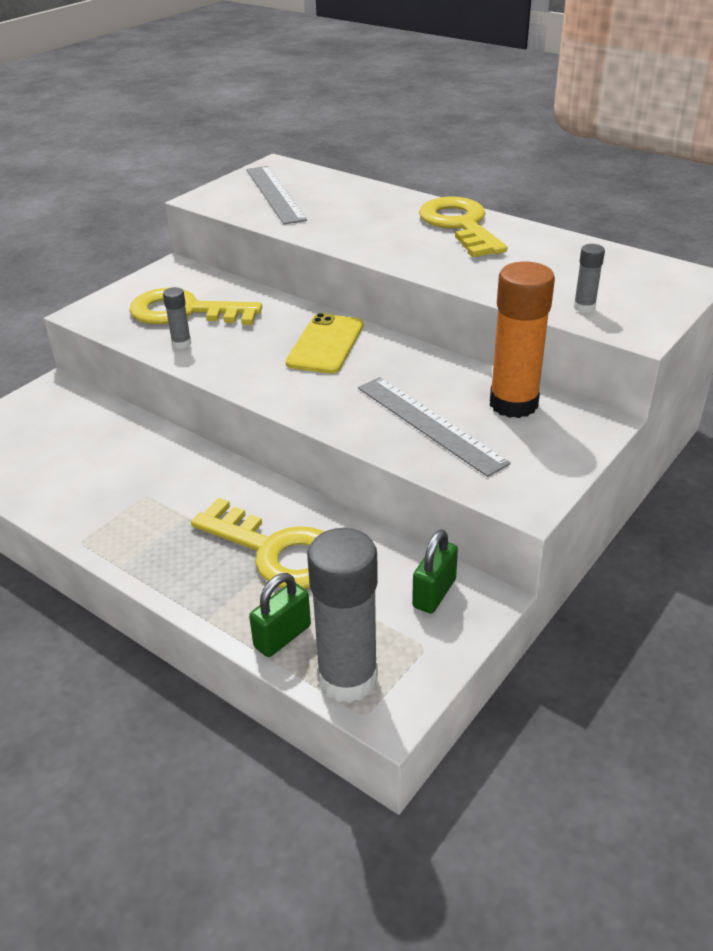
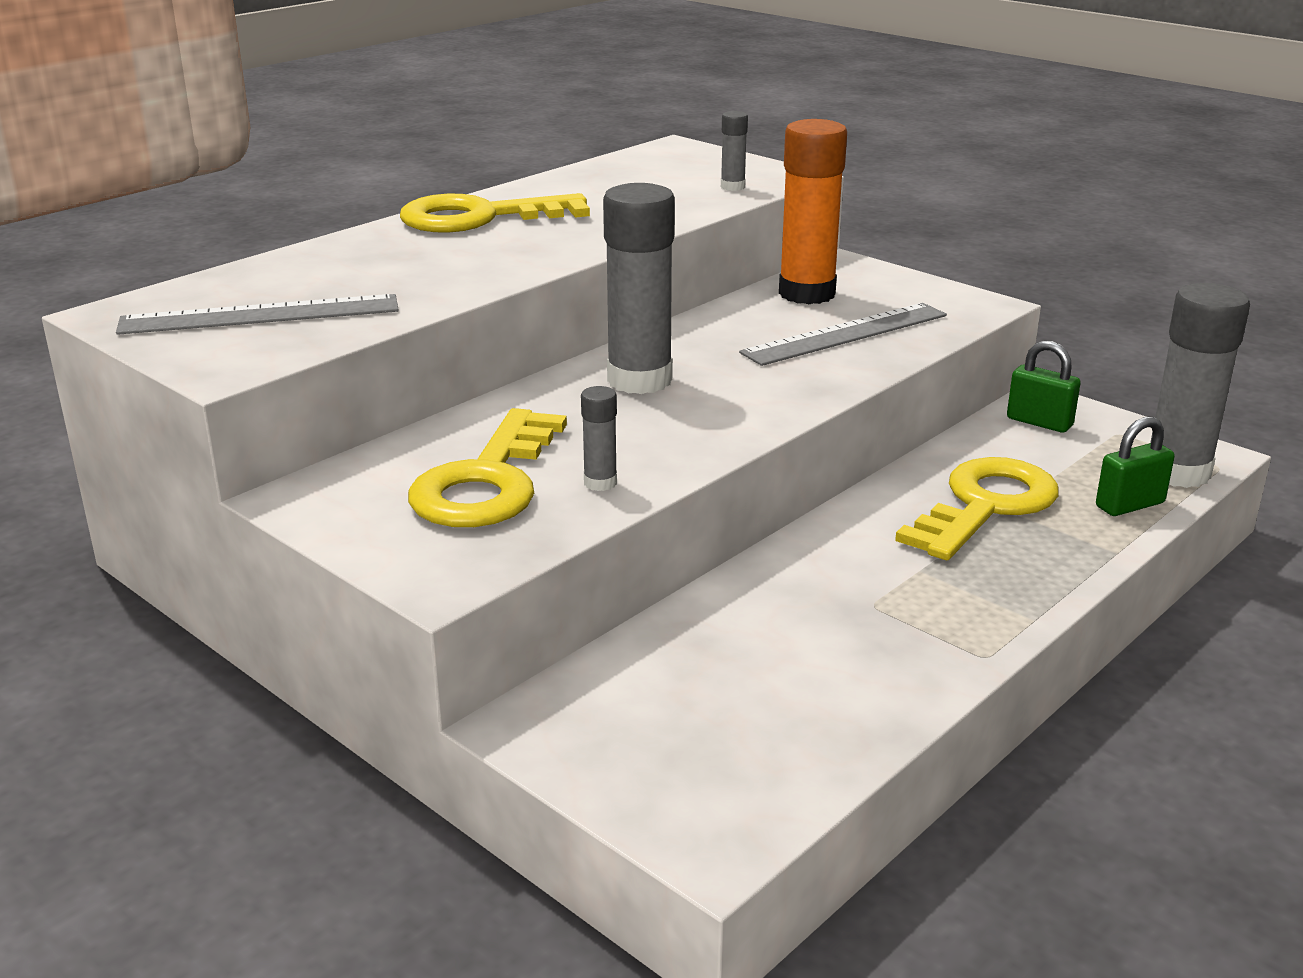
camera: 85 degrees left, 10 degrees down
(282, 636) = (1130, 505): green padlock -> green padlock turned 75 degrees counterclockwise
(325, 344) = (639, 380): yellow phone -> grey glue stick

